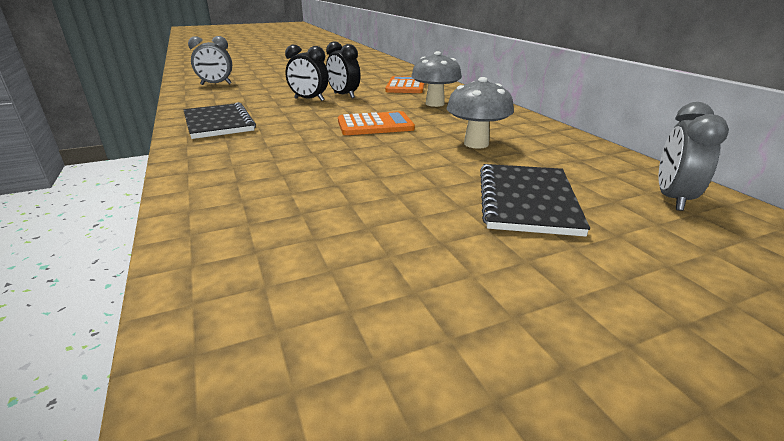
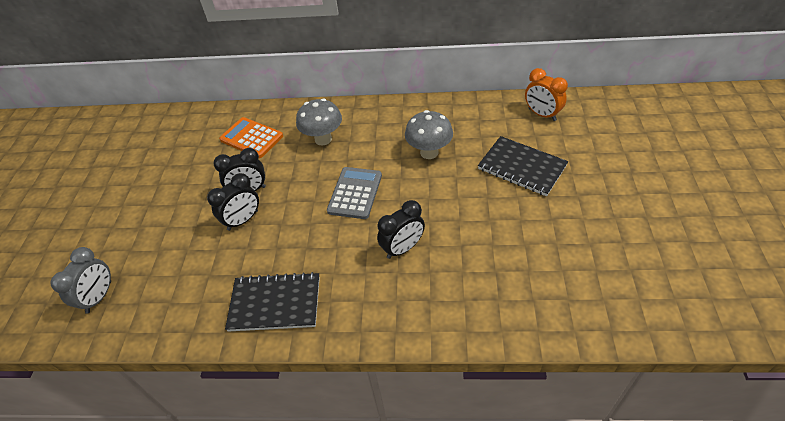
camera: 60 degrees left, 20 degrees up
(311, 156) = (402, 248): none -> black clock
(375, 125) = (355, 193): orange calculator -> grey calculator
(672, 199) = (542, 114): grey clock -> orange clock

